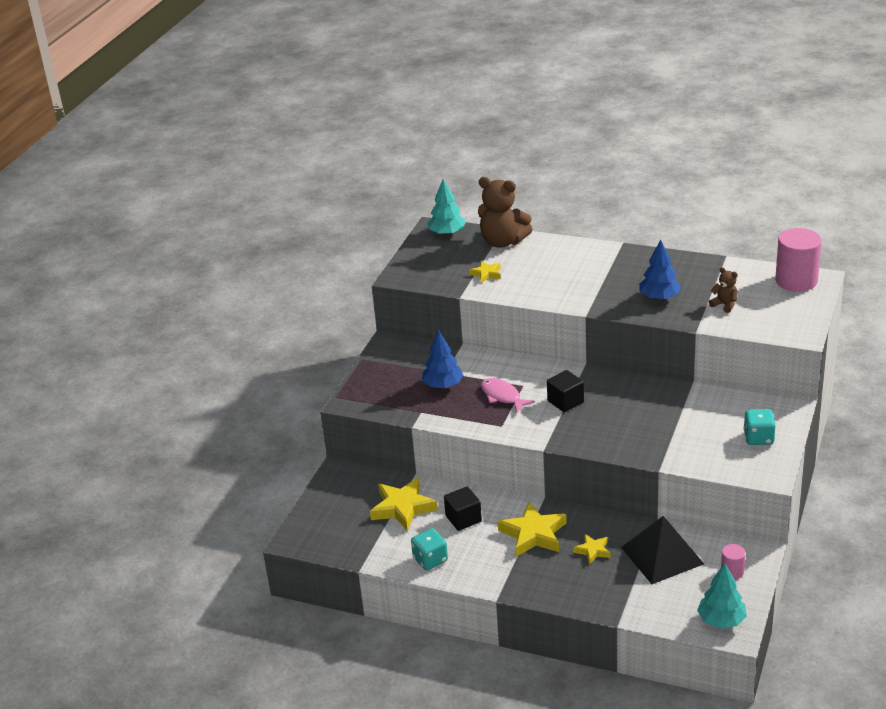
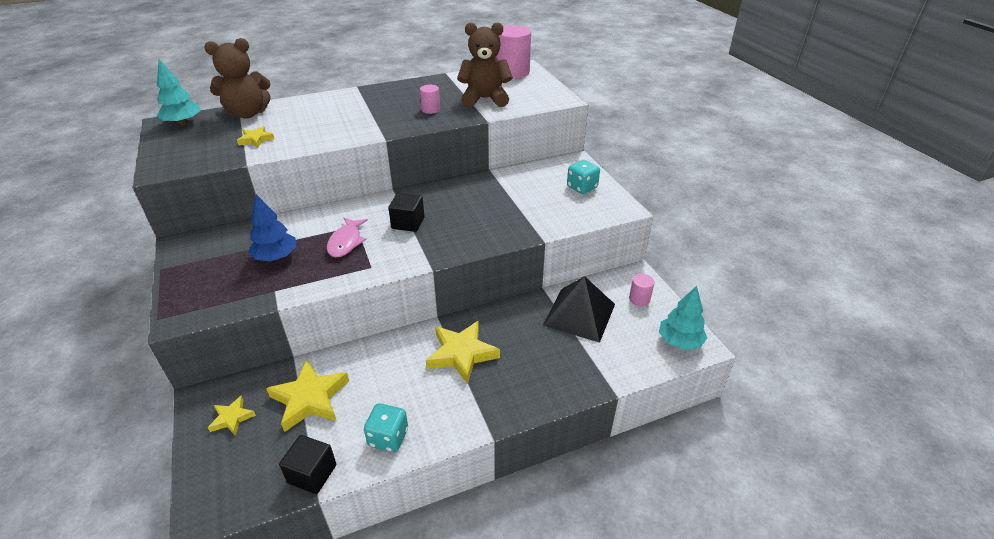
camera: 45 degrees left, 5 degrees up
(463, 519) = (383, 375): black cube -> black cube (312, 474)
(502, 396) = (346, 242): pink fish -> pink fish turned 90 degrees counterclockwise
(593, 551) = (525, 340): yellow star -> yellow star (232, 418)
(659, 297) = (431, 109): blue tree -> pink cylinder
(724, 305) = (485, 99): brown teddy bear -> brown teddy bear, size x2.06

